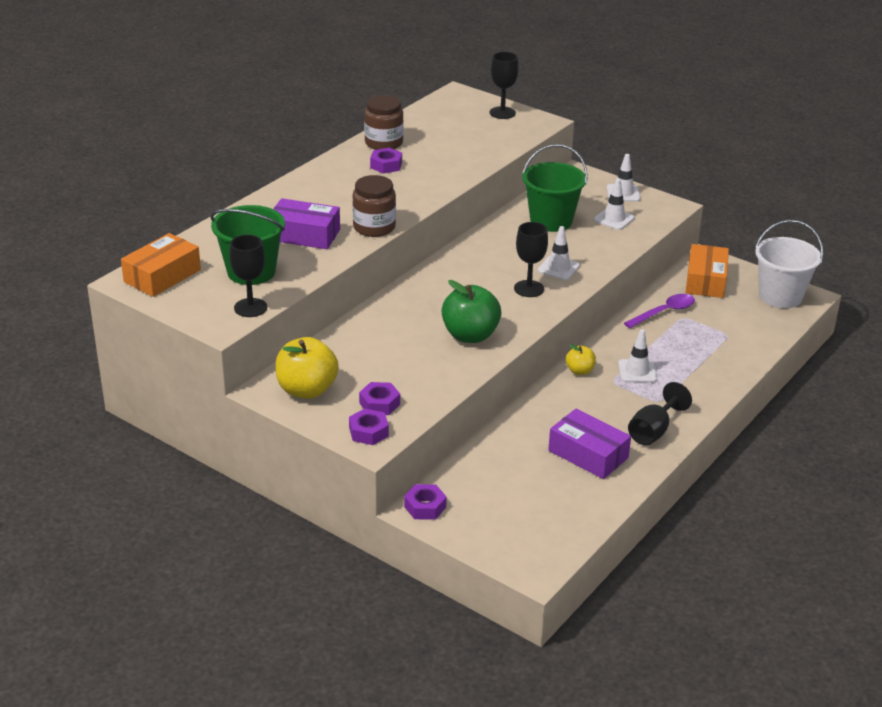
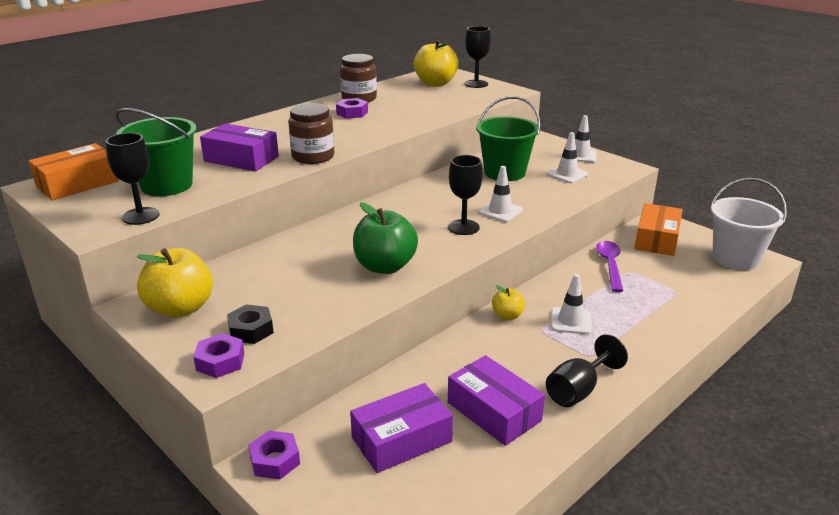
camera: 10 degrees right, 5 degrees down
(379, 404) = (251, 330): purple nut -> black nut
(458, 115) = (435, 83): none -> yellow apple
(520, 482) = (401, 439): none -> purple box
(664, 312) = (609, 265): purple spoon -> purple spoon turned 60 degrees counterclockwise

